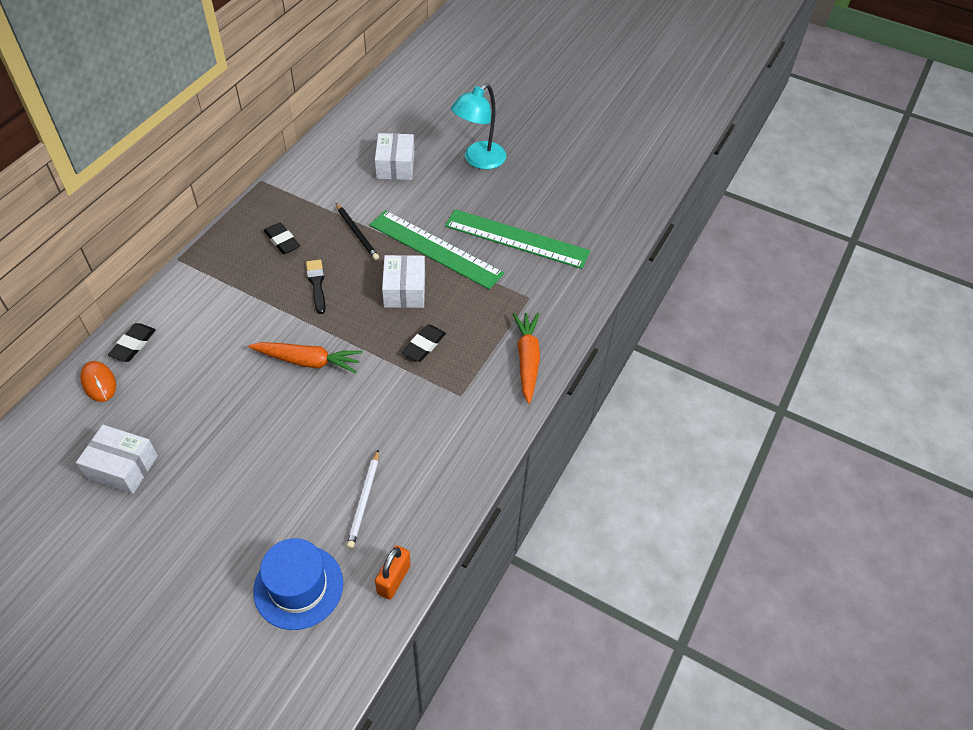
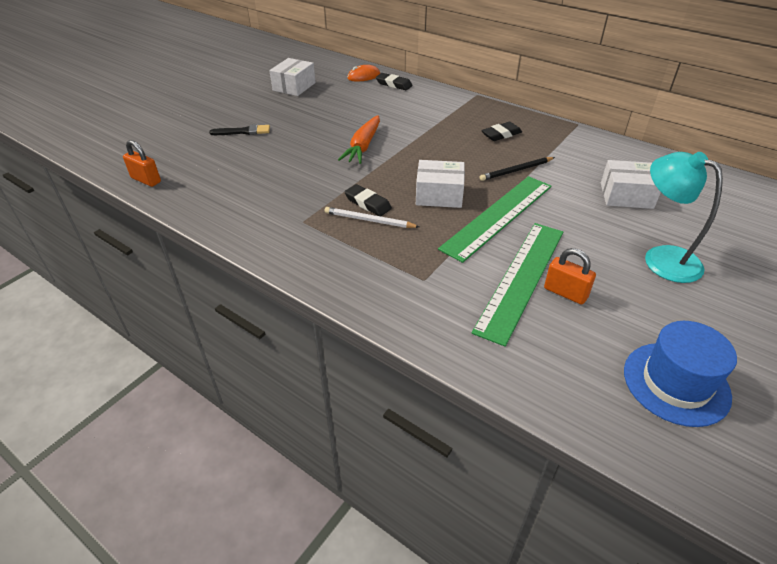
camera: 100 degrees right, 10 degrees down
(298, 587) = (169, 143): blue hat -> blue hat (676, 383)
(317, 284) = (449, 150): black brush -> black brush (243, 131)
(364, 500) = (220, 169): white pencil -> white pencil (369, 220)
(527, 360) = (333, 269): orange carrot -> none
(528, 216) = (565, 293): none -> orange padlock

